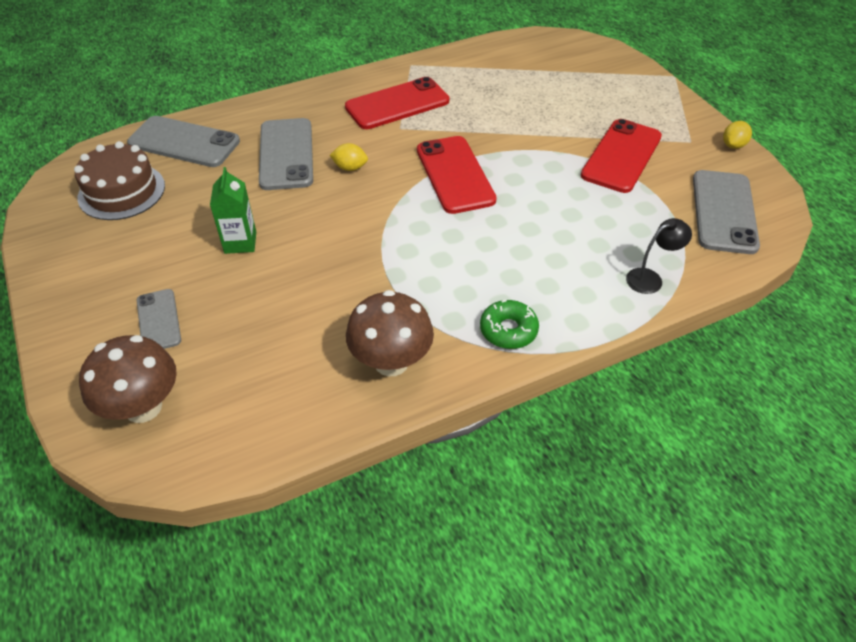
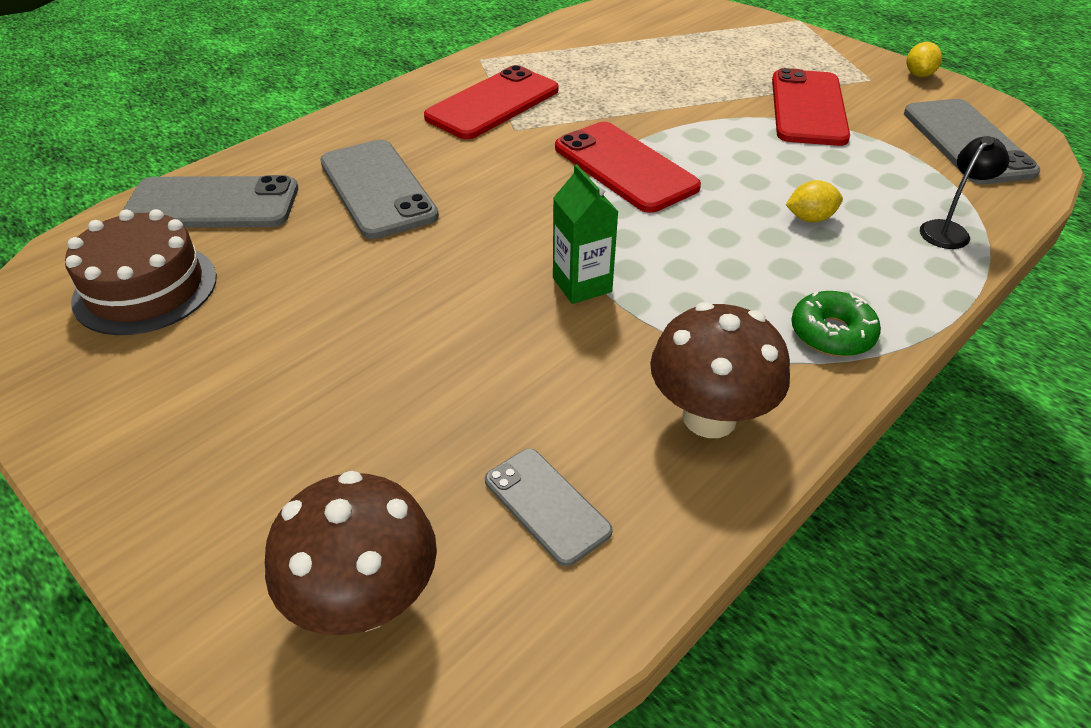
camera: 20 degrees left, 5 degrees down
(158, 320) = (313, 457): grey phone -> grey phone (546, 506)
(240, 242) = (380, 314): green carton -> green carton (582, 285)
(350, 168) = (479, 187): yellow lemon -> yellow lemon (810, 218)

